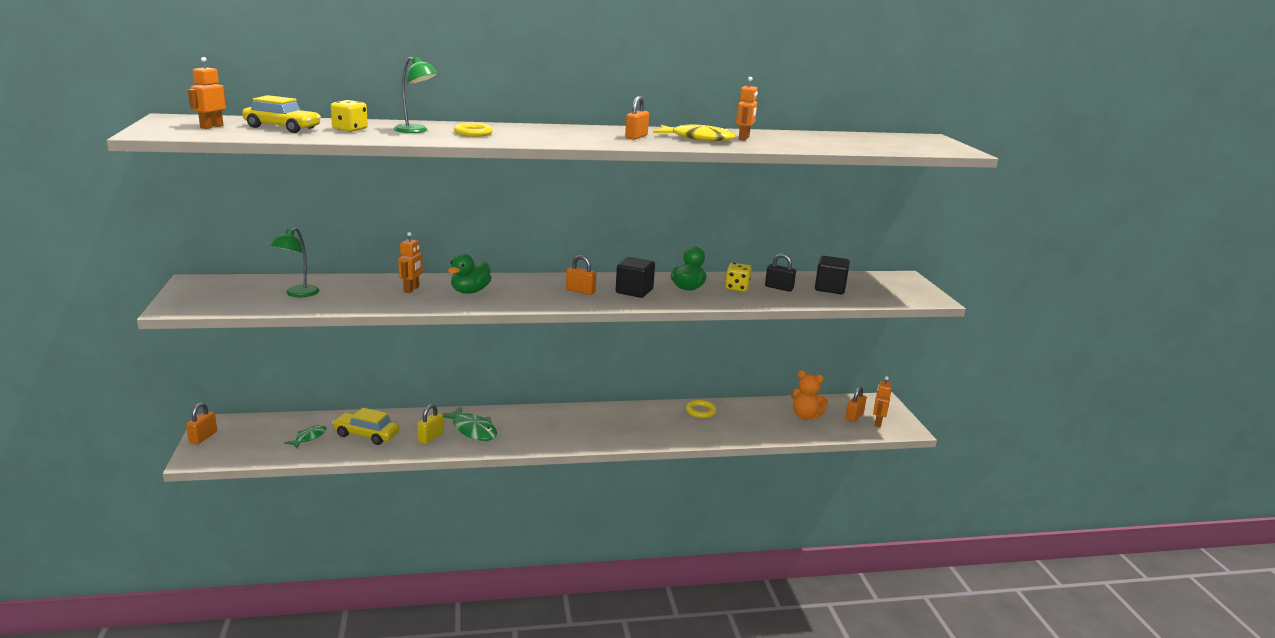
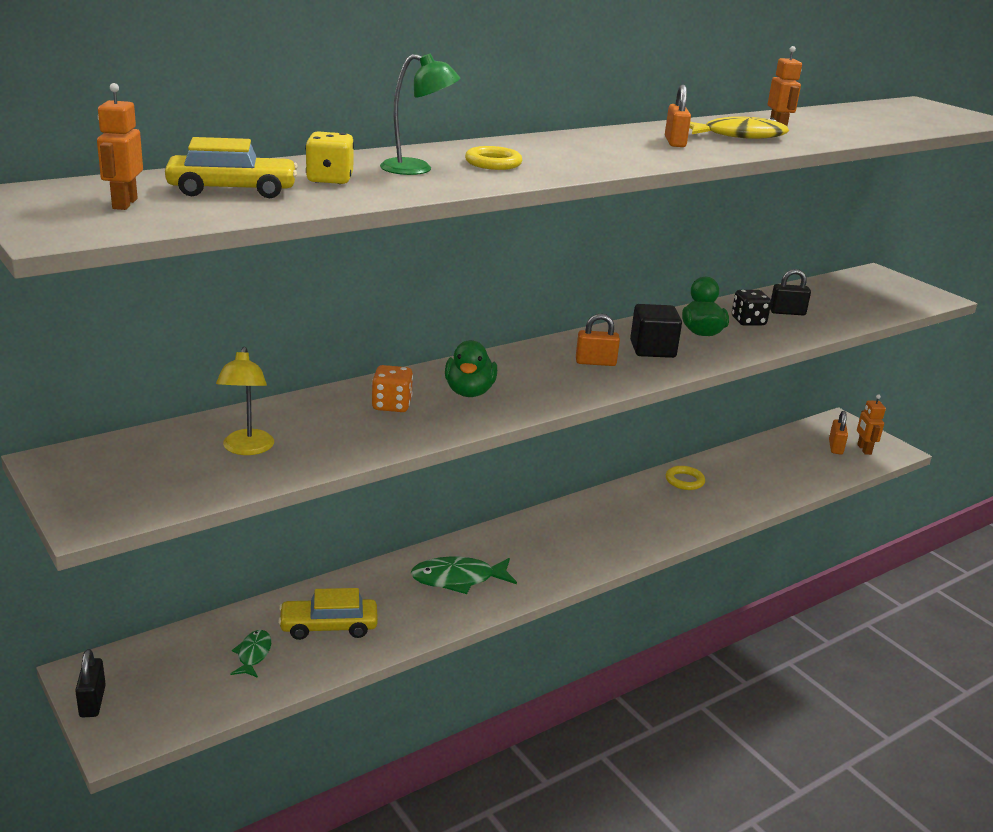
camera: 25 degrees left, 5 degrees up
(203, 437) = (92, 701): orange padlock -> black padlock
(297, 294) = (247, 449): green lamp -> yellow lamp
(411, 289) = (391, 405): orange robot -> orange dice
(430, 437) = (417, 606): yellow padlock -> none
(472, 430) = (458, 579): green fish -> green fish turned 150 degrees clockwise
(737, 288) = (748, 321): yellow dice -> black dice
(805, 416) = (791, 459): orange teddy bear -> none
(830, 288) = (833, 303): black cube -> none

